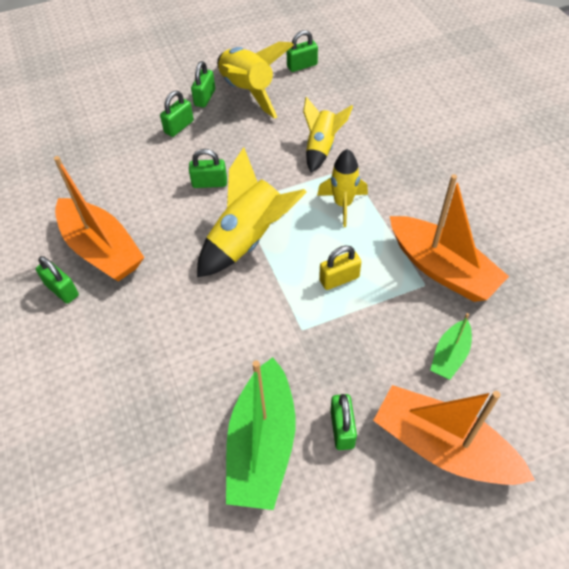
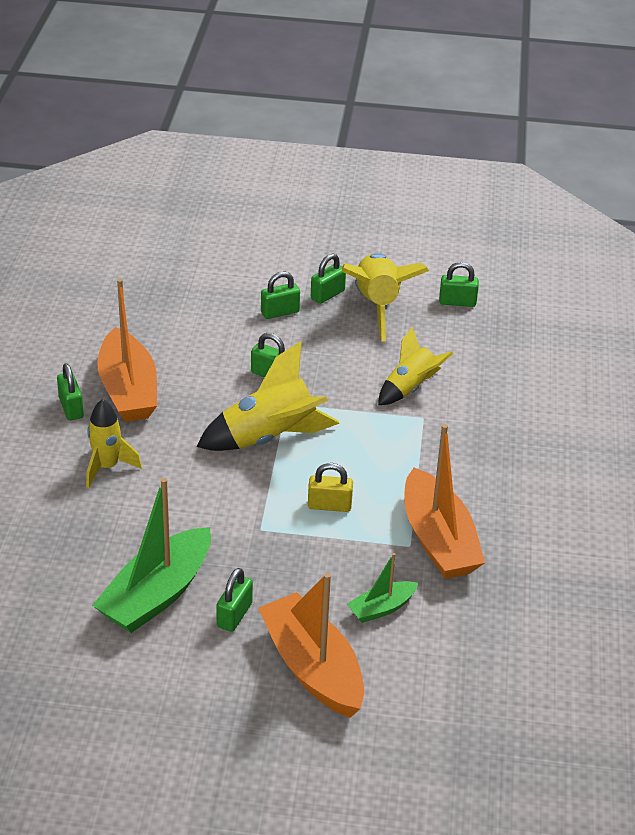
camera: 25 degrees right, 15 degrees down
(343, 205) = (387, 446): yellow rocket -> yellow rocket (107, 467)

